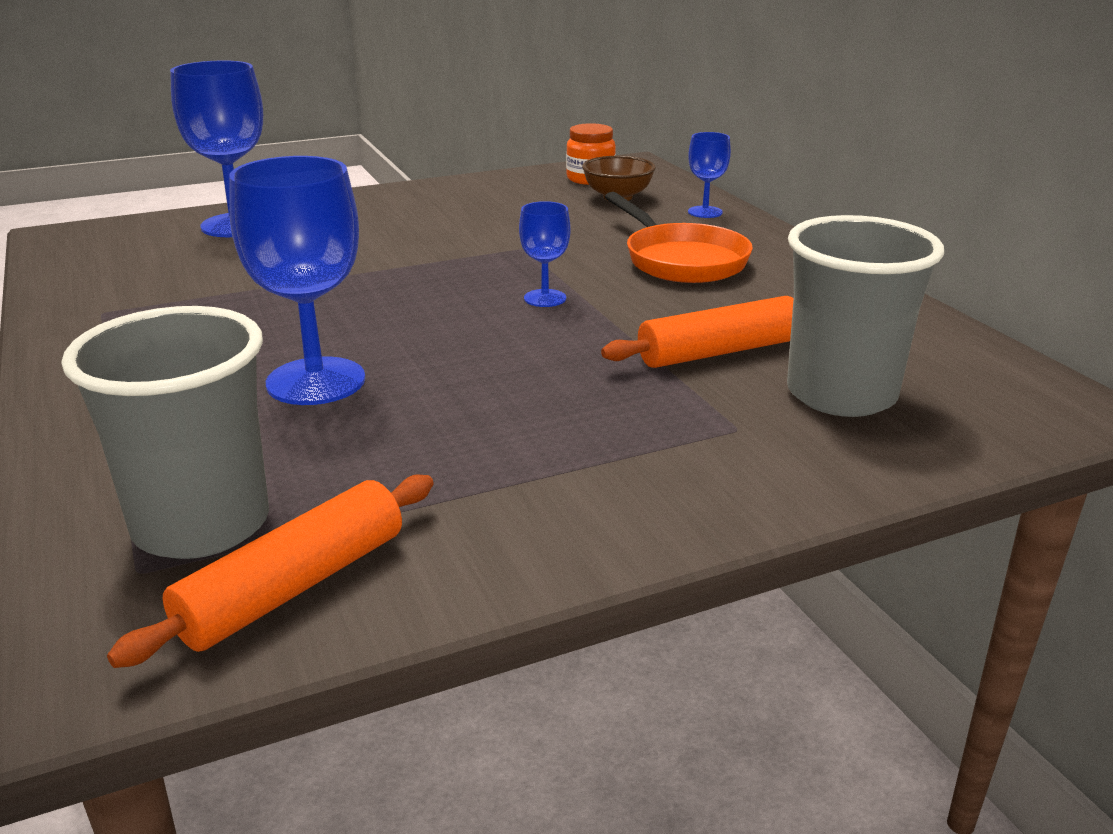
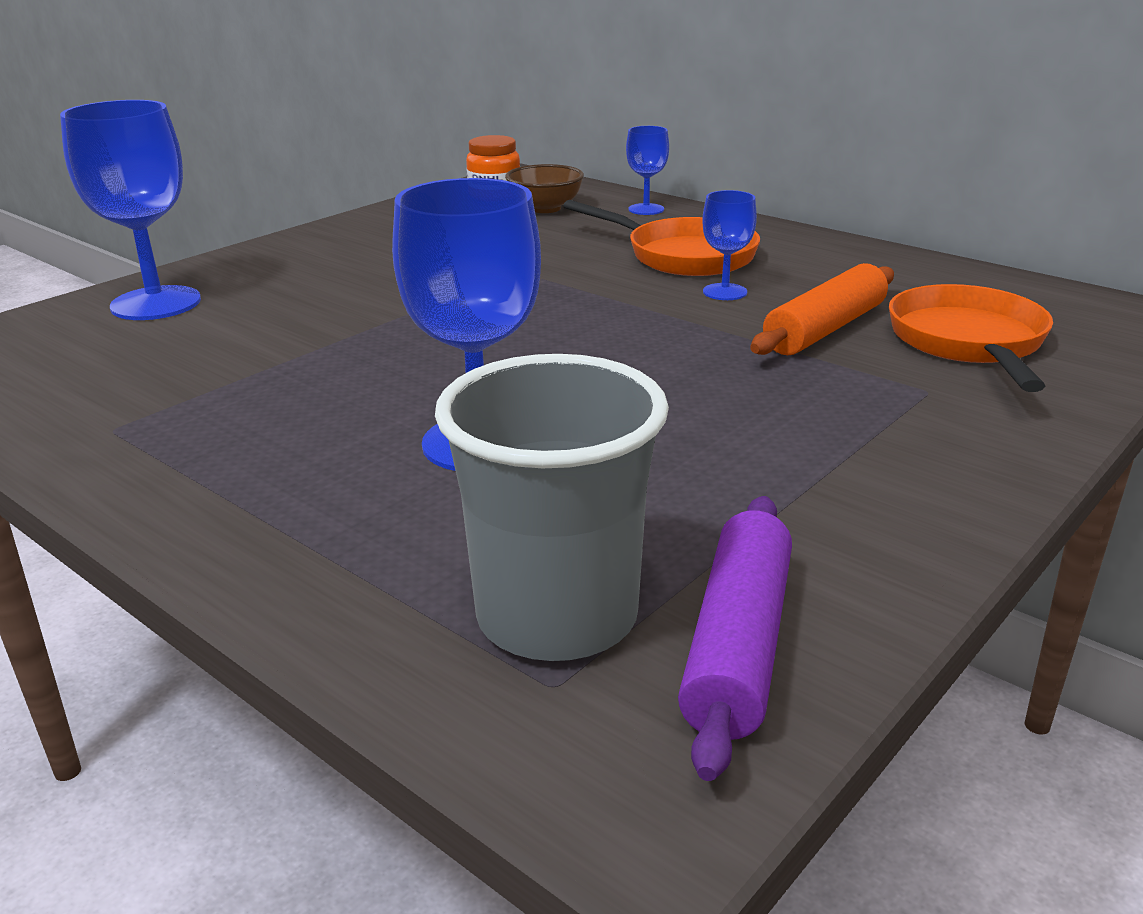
camera: 25 degrees left, 0 degrees up
(293, 586) = (737, 645): orange rolling pin -> purple rolling pin
(545, 298) = (604, 314): blue goblet -> blue goblet (725, 292)
(841, 394) = (969, 343): grey cup -> orange pan

